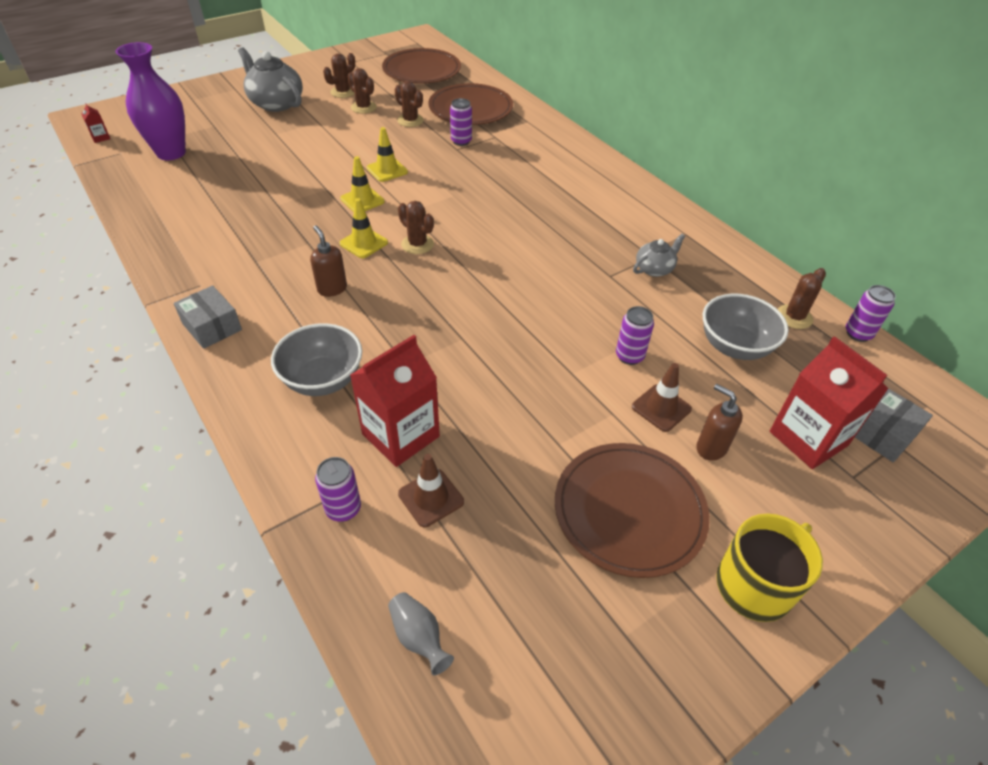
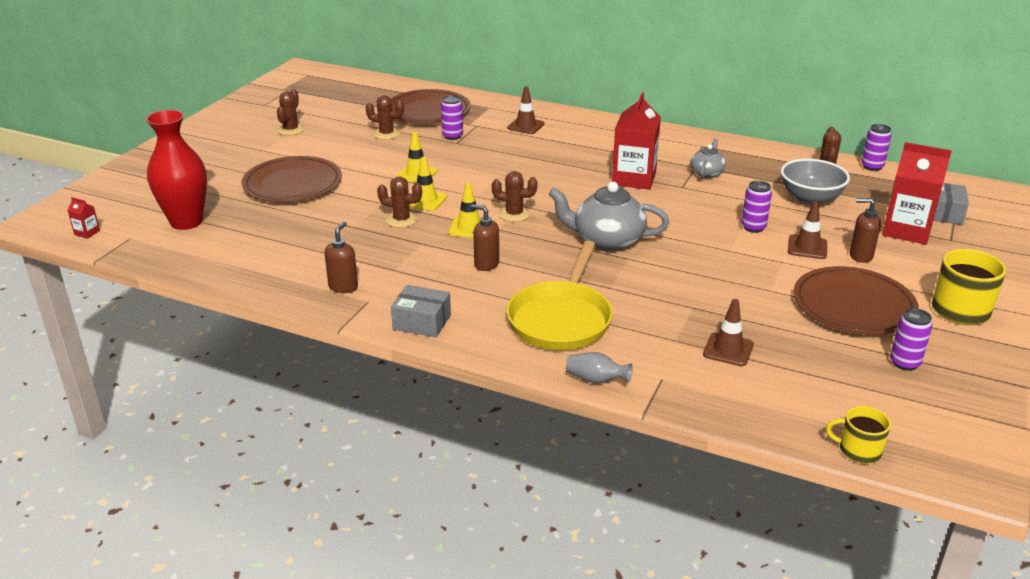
camera: 30 degrees left, 15 degrees down
(171, 153) = (186, 222): purple vase -> red vase
(199, 262) = (343, 287): none -> brown soap dispenser
(276, 103) = (236, 156): grey teapot -> grey teapot (607, 240)
(323, 380) = (561, 319): grey bowl -> yellow pan
(343, 509) = (679, 379): purple can -> purple can (904, 363)
(363, 107) = (328, 136): brown cactus -> brown cactus (401, 220)
(400, 435) = (662, 326): red carton -> red carton (634, 179)
(413, 715) = (858, 450): none -> yellow mug
(419, 637) = (814, 416): grey vase -> grey vase (596, 380)
(422, 70) = (342, 94): brown plate -> brown plate (292, 183)
(537, 152) = (525, 126): none -> brown traffic cone

